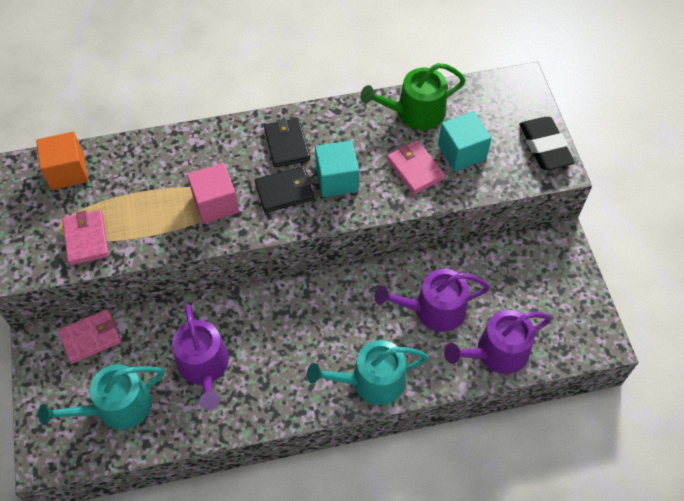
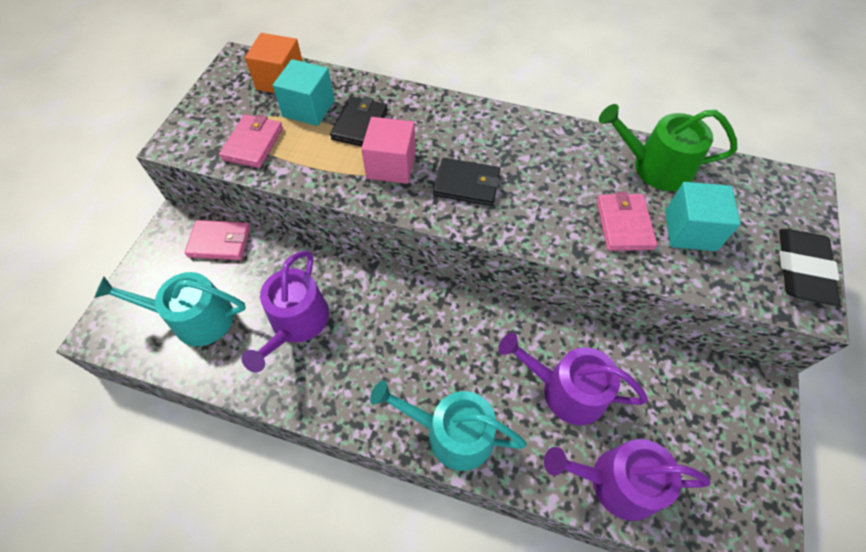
camera: 30 degrees right, 0 degrees up
(287, 144) = (497, 141): black wallet -> black wallet (360, 124)
(337, 179) = (529, 197): turquoise cube -> turquoise cube (309, 108)

